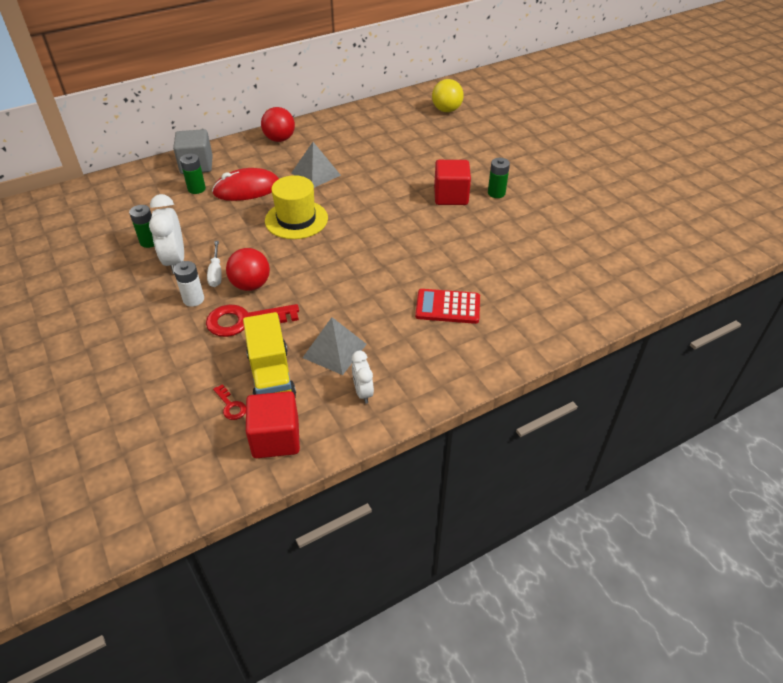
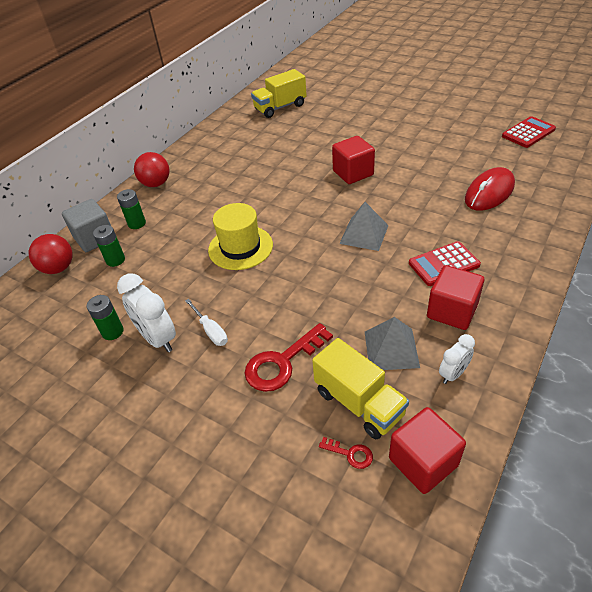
camera: 25 degrees left, 0 degrees up
(193, 299) = (212, 367): white battery -> none
(247, 189) = (167, 240): red mouse -> red mouse (489, 193)
(251, 285) = (256, 326): red ball -> red ball (58, 268)
(316, 174) = (219, 200): grey pyramid -> grey pyramid (364, 234)
(363, 392) = (453, 374): white clock -> white clock turned 90 degrees counterclockwise
(413, 346) = (452, 311): none -> red cube
(446, 110) = (280, 107): yellow ball -> yellow truck
(496, 193) = (385, 156): green battery -> green battery (137, 223)
(663, 226) = (528, 133): none -> red calculator

